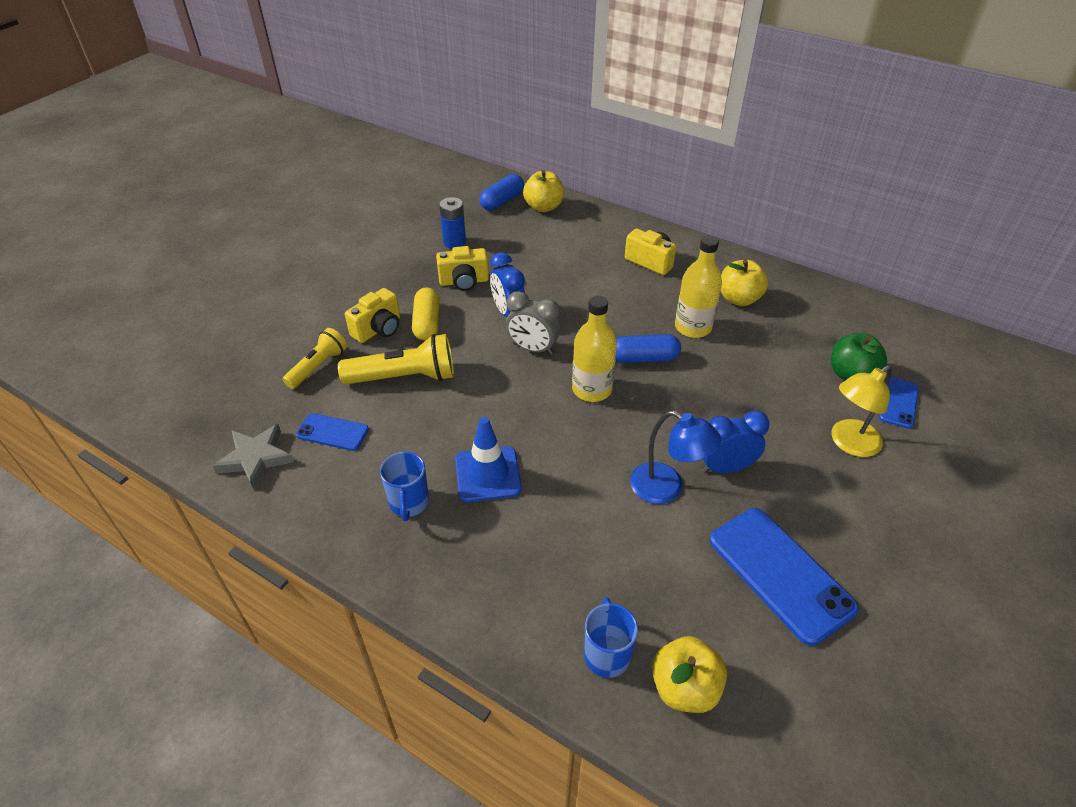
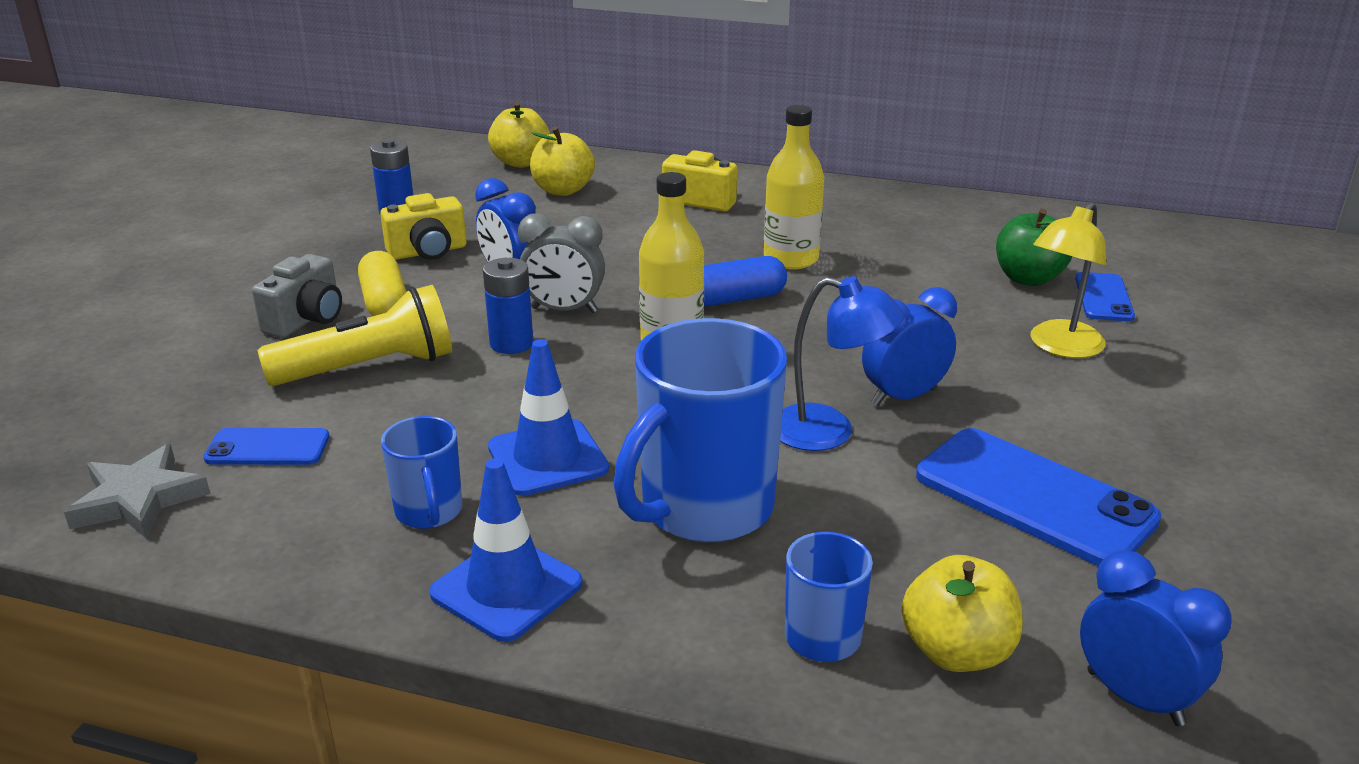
camera: 15 degrees left, 15 degrees down
(318, 366) = (217, 374): yellow flashlight -> none
(378, 329) = (307, 320): yellow camera -> grey camera
(436, 573) = (506, 588): none -> blue traffic cone
(493, 372) = (511, 343): none -> blue battery
(502, 201) = (456, 163): blue capsule -> none
(569, 536) = (704, 508): none -> blue mug
(739, 299) = (842, 223): yellow apple -> yellow apple (563, 190)
(782, 752) = (1134, 698): none -> blue clock

